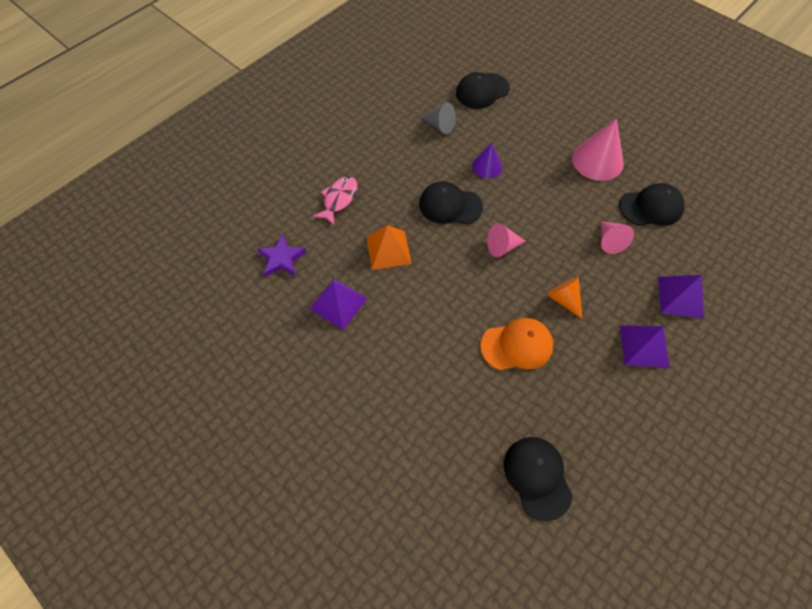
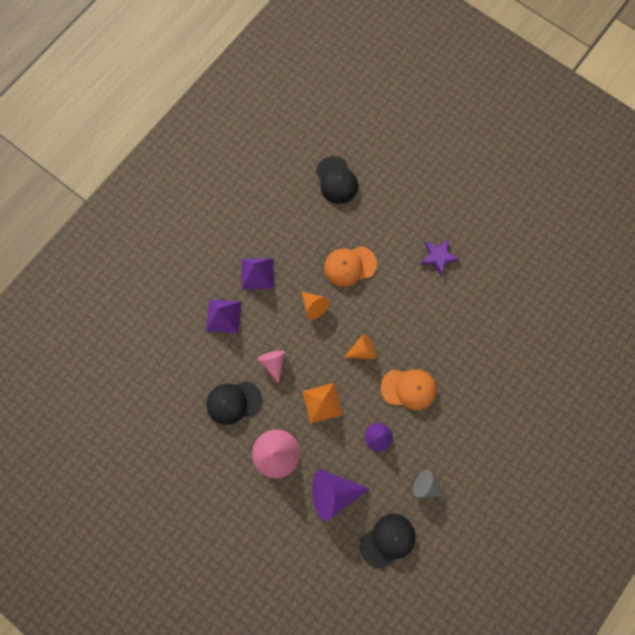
camera: 175 degrees right, 15 degrees up
(282, 258) = (539, 323): purple star -> purple star (438, 256)
(338, 303) = (486, 288): purple pyramid -> none
(339, 199) = (506, 387): pink fish -> none
(388, 250) = (455, 339): orange pyramid -> orange pyramid (322, 402)
(450, 205) = (408, 388): black cap -> orange cap
(502, 247) = (362, 350): pink cone -> orange cone
(535, 127) = (333, 492): none -> purple cone

